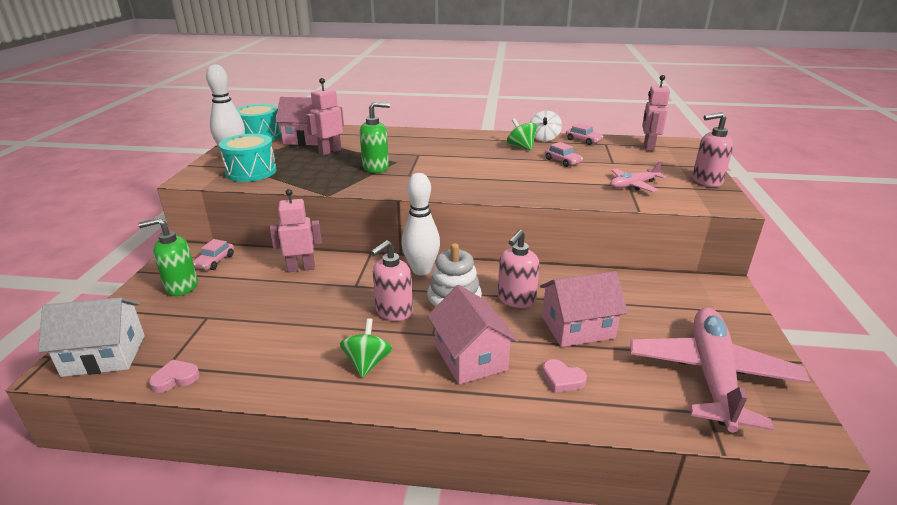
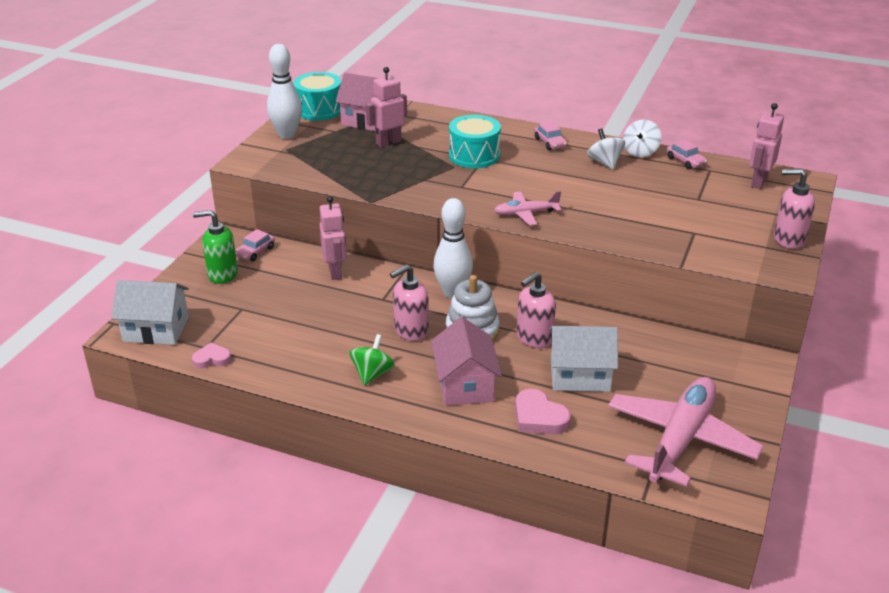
camera: 15 degrees right, 5 degrees up
(251, 172) = (301, 161): turquoise drum -> turquoise drum (474, 155)
(301, 268) = (335, 272): pink robot -> pink robot turned 75 degrees clockwise
(376, 167) = (430, 172): green soap dispenser -> none
(521, 147) = (605, 162): green spinning top -> white spinning top
(562, 161) = (641, 189): pink car -> pink car (550, 143)
(562, 379) = (539, 417): pink heart -> pink heart, size x1.53
(577, 327) = (580, 375): pink house -> white house
(633, 185) = (699, 233): pink plane -> pink plane (525, 214)

